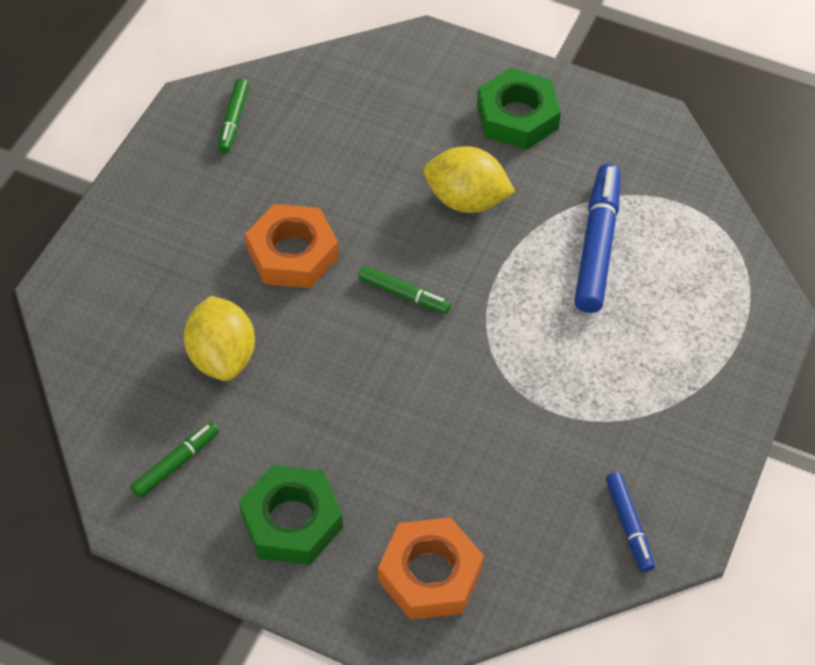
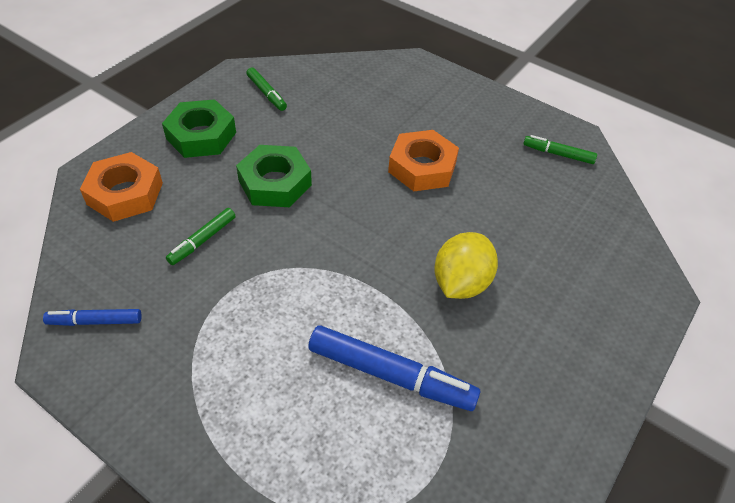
camera: 100 degrees right, 5 degrees down
(222, 357) = (340, 122): yellow lemon -> none
(404, 295) = (368, 223): green marker -> green marker (202, 240)
(517, 117) = (563, 345): green nut -> green nut (275, 183)

